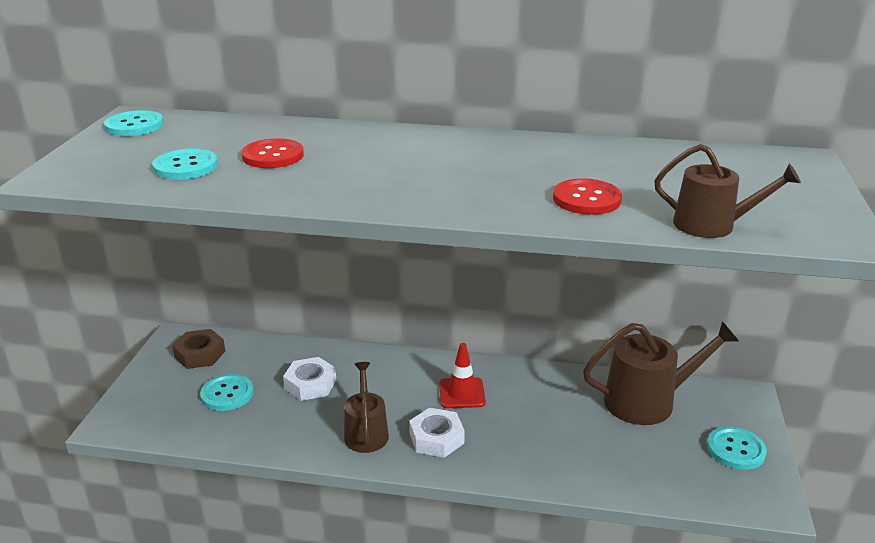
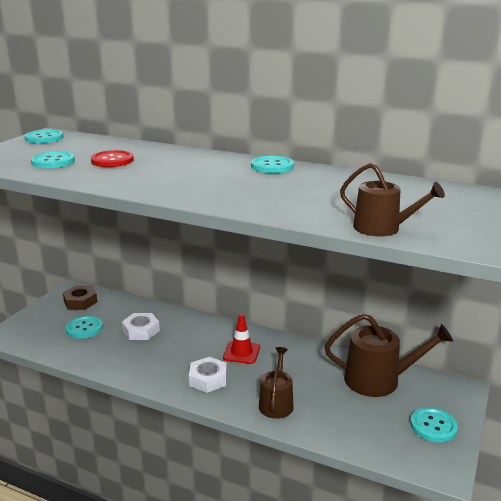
camera: 15 degrees right, 5 degrees down
(366, 432) = (161, 367): brown watering can -> brown watering can (276, 403)
(501, 143) = (272, 166): none -> turquoise button
(586, 199) = (302, 203): red button -> none

